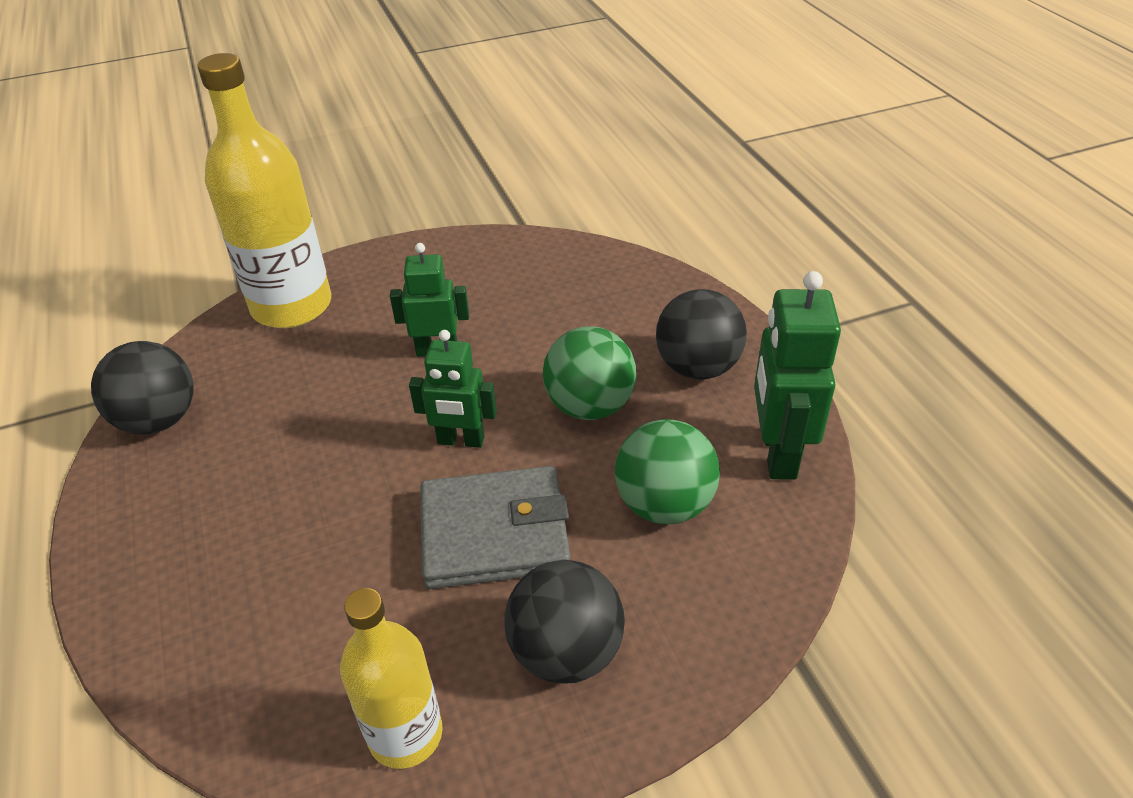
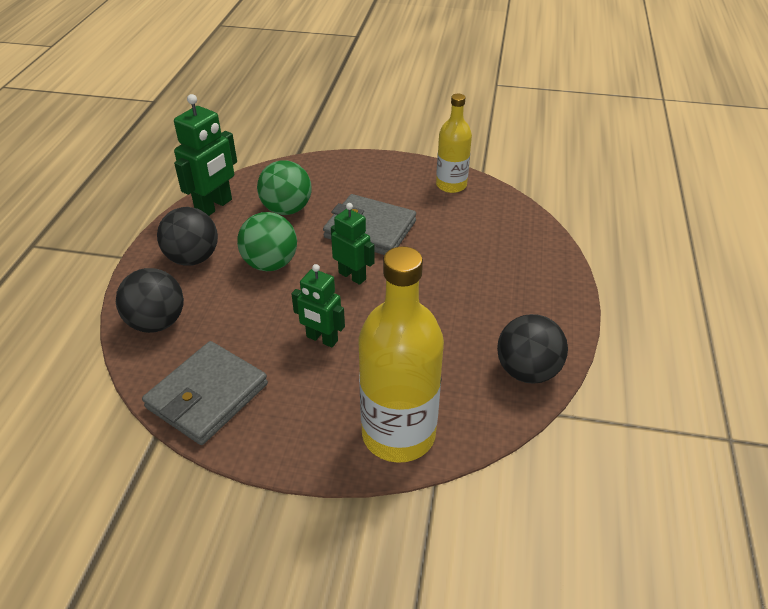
camera: 150 degrees left, 0 degrees up
(508, 260) = (207, 396): none -> grey wallet
(566, 652) = (375, 183): black ball -> black ball (157, 322)

